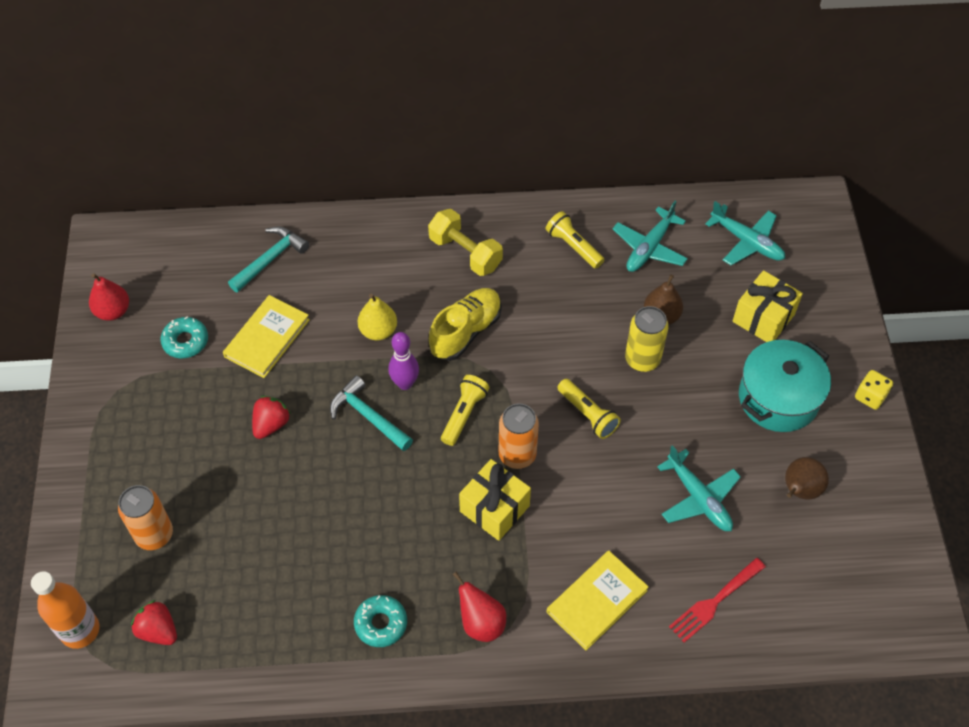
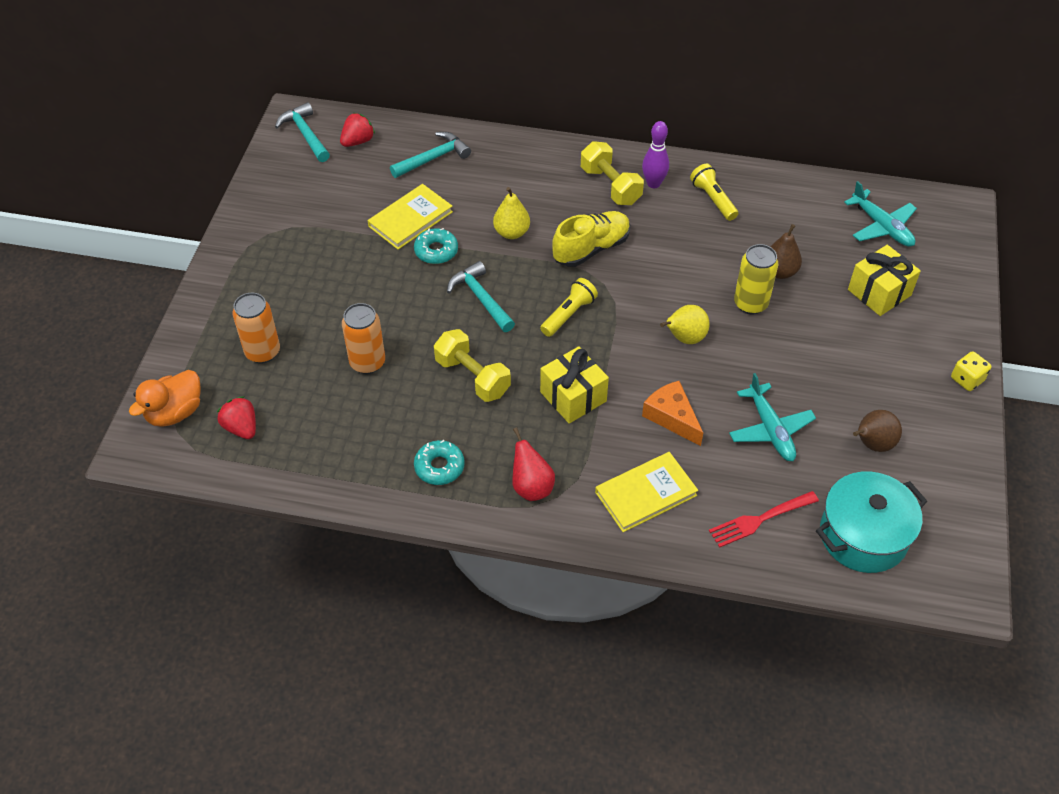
camera: 15 degrees right, 5 degrees down
(80, 630) = (175, 412): orange bottle -> orange duck
(113, 311) = (284, 172): red pear -> none
(122, 259) = (305, 134): none -> turquoise hammer
(185, 341) = (339, 207): turquoise donut -> turquoise donut (436, 251)
(271, 424) = (392, 287): red strawberry -> red strawberry (358, 141)
(385, 511) = (472, 377): none -> yellow dumbbell
(405, 383) = (522, 279): purple bowling pin -> purple bowling pin (653, 183)
(517, 455) = (608, 357): orange can -> orange can (367, 362)
(588, 414) = (684, 338): yellow flashlight -> yellow pear
(599, 508) = (672, 417): none -> orange cheese
(649, 248) = (785, 214): turquoise plane -> none
(778, 398) = (874, 362): turquoise pot -> turquoise pot (863, 535)

